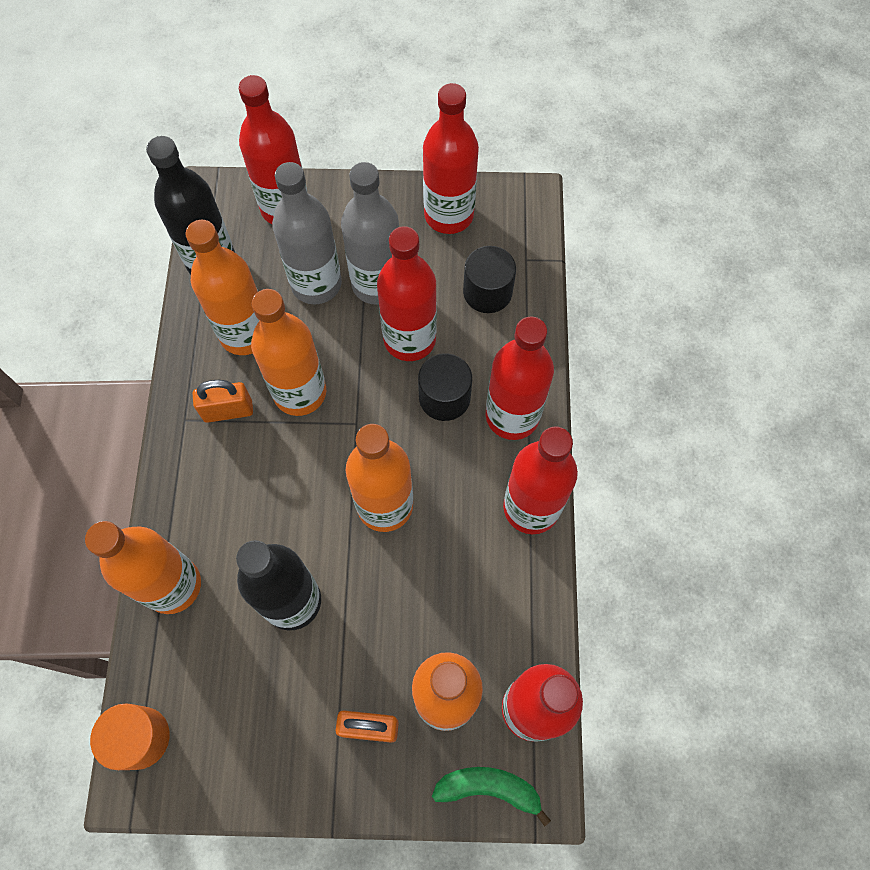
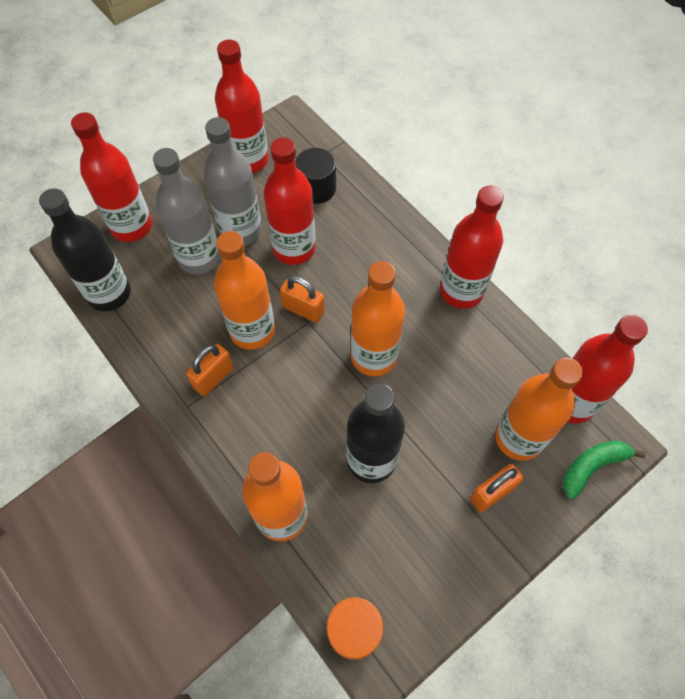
camera: 40 degrees left, 5 degrees down
(245, 333) = (178, 321): orange bottle -> none
(363, 408) = (303, 310): none -> orange padlock
(444, 397) = (349, 267): black cylinder -> none
(512, 416) = (400, 248): red bottle -> none

